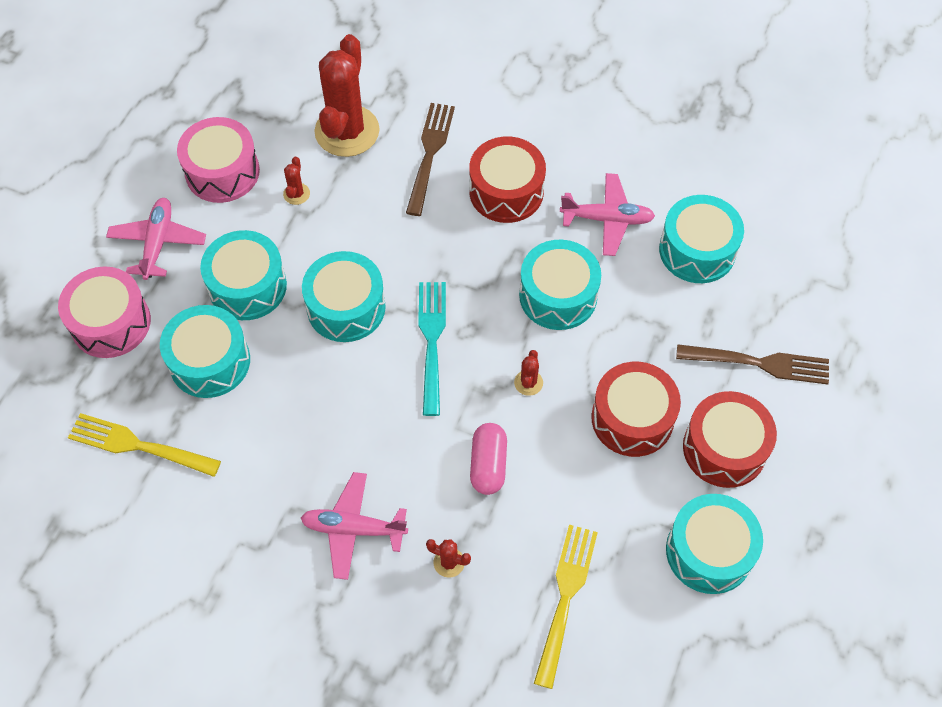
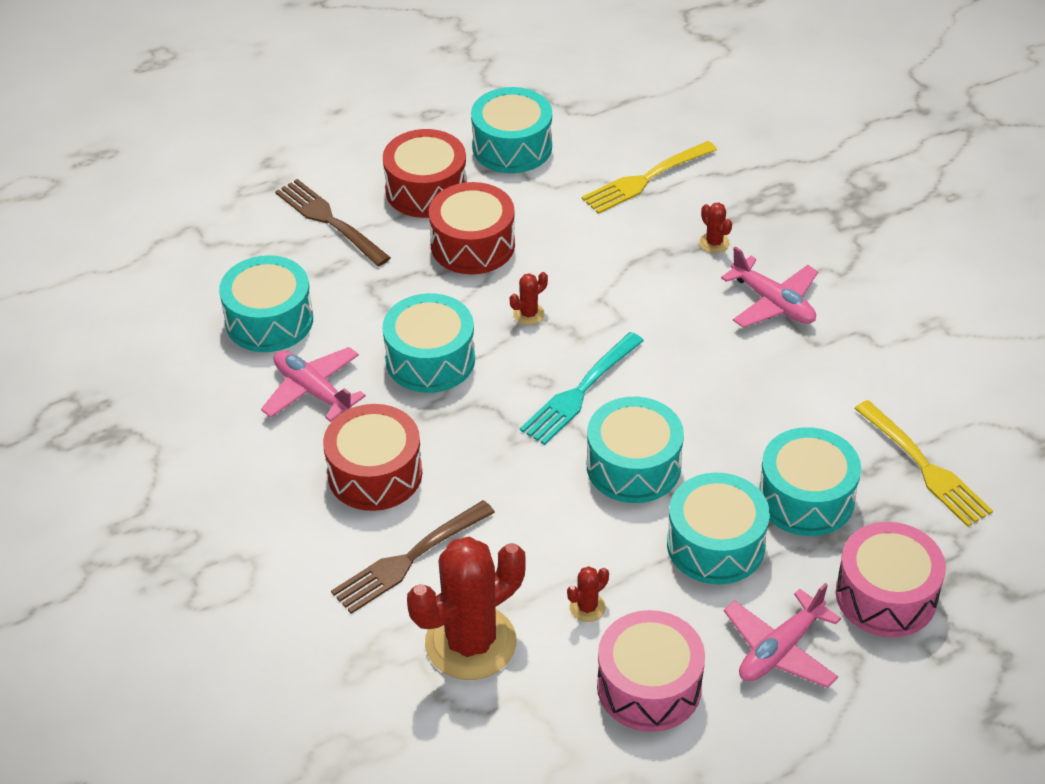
camera: 140 degrees left, 15 degrees down
(488, 465) = (621, 281): pink capsule -> none

